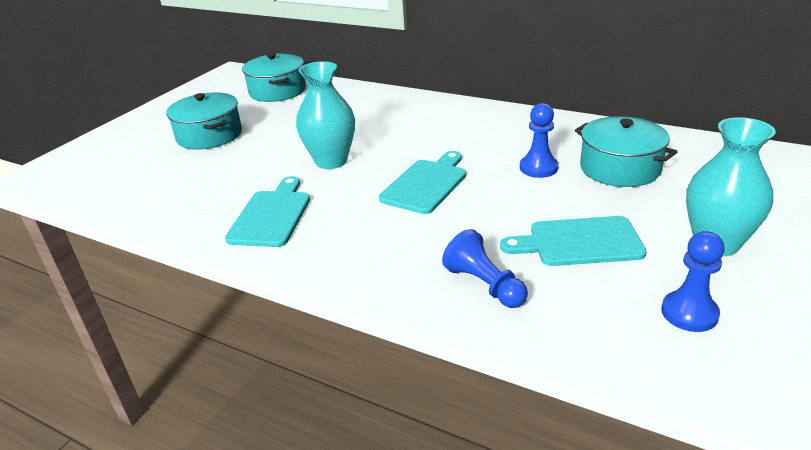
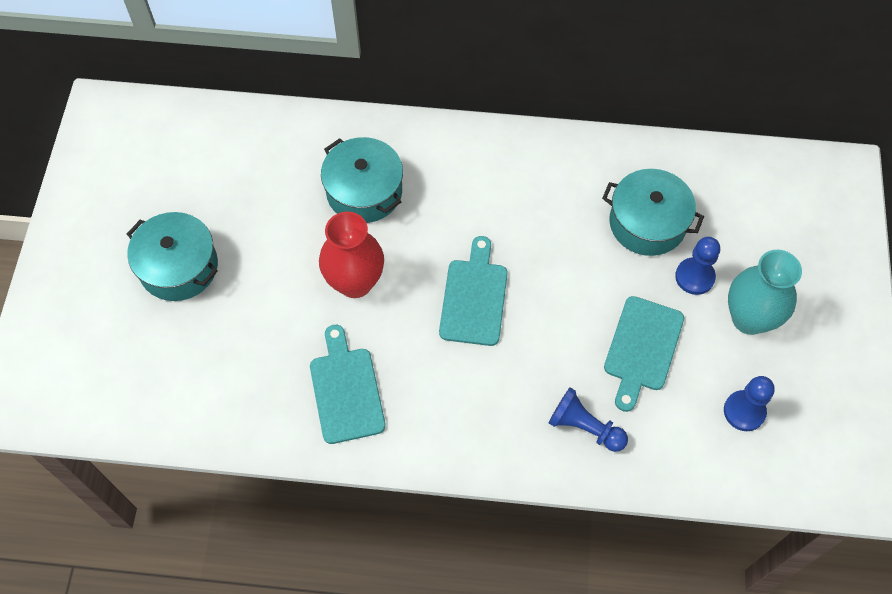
camera: 25 degrees left, 30 degrees up
(277, 91) = (201, 147): turquoise pot -> turquoise pot (364, 191)
(331, 161) = (355, 282): turquoise vase -> red vase
(538, 168) = (572, 241): blue pawn -> blue pawn (694, 277)
(579, 242) = (642, 348): turquoise cutting board -> turquoise cutting board turned 45 degrees counterclockwise

